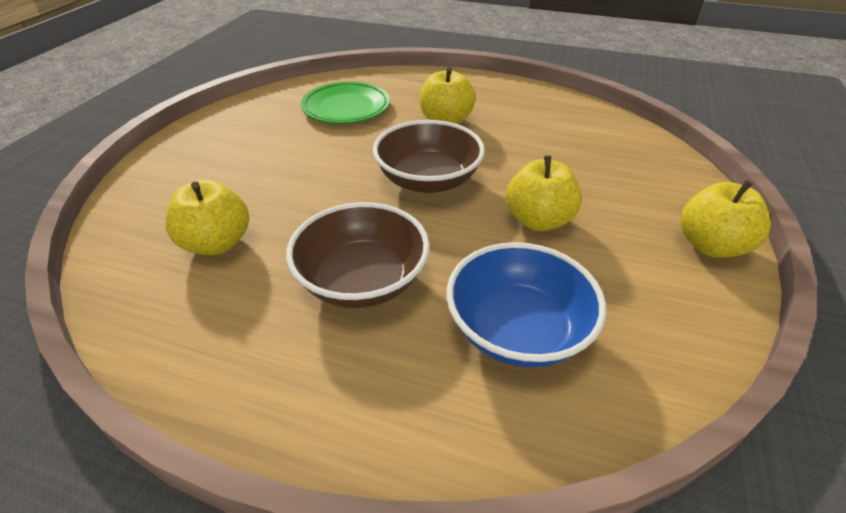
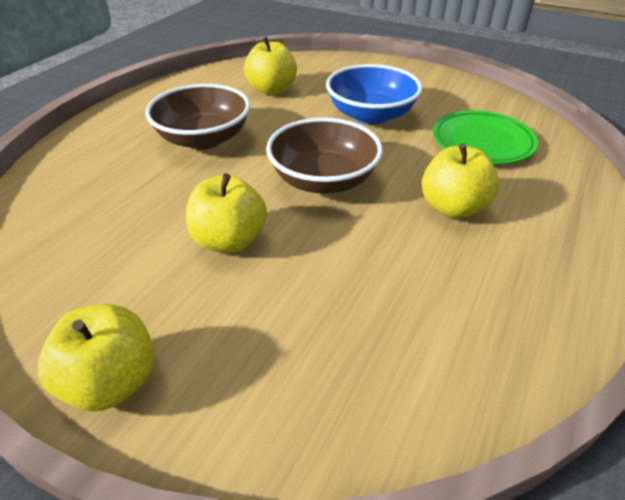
camera: 100 degrees right, 0 degrees up
(517, 330) = (110, 199): blue bowl -> blue bowl (371, 115)

